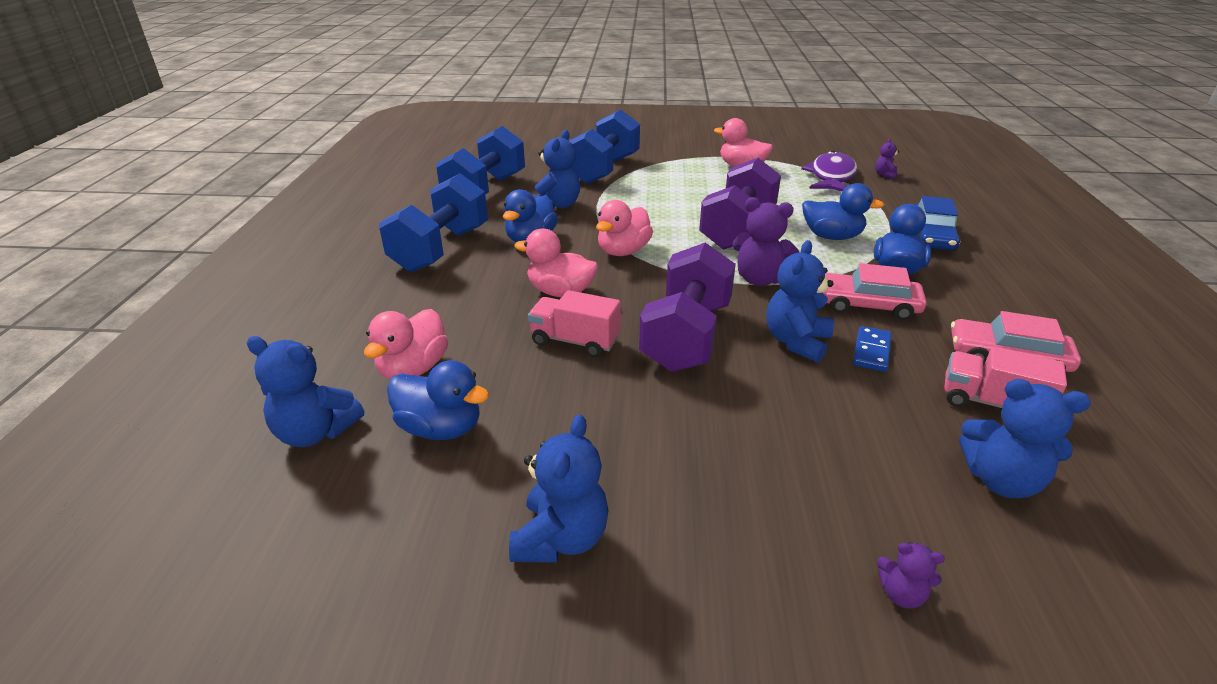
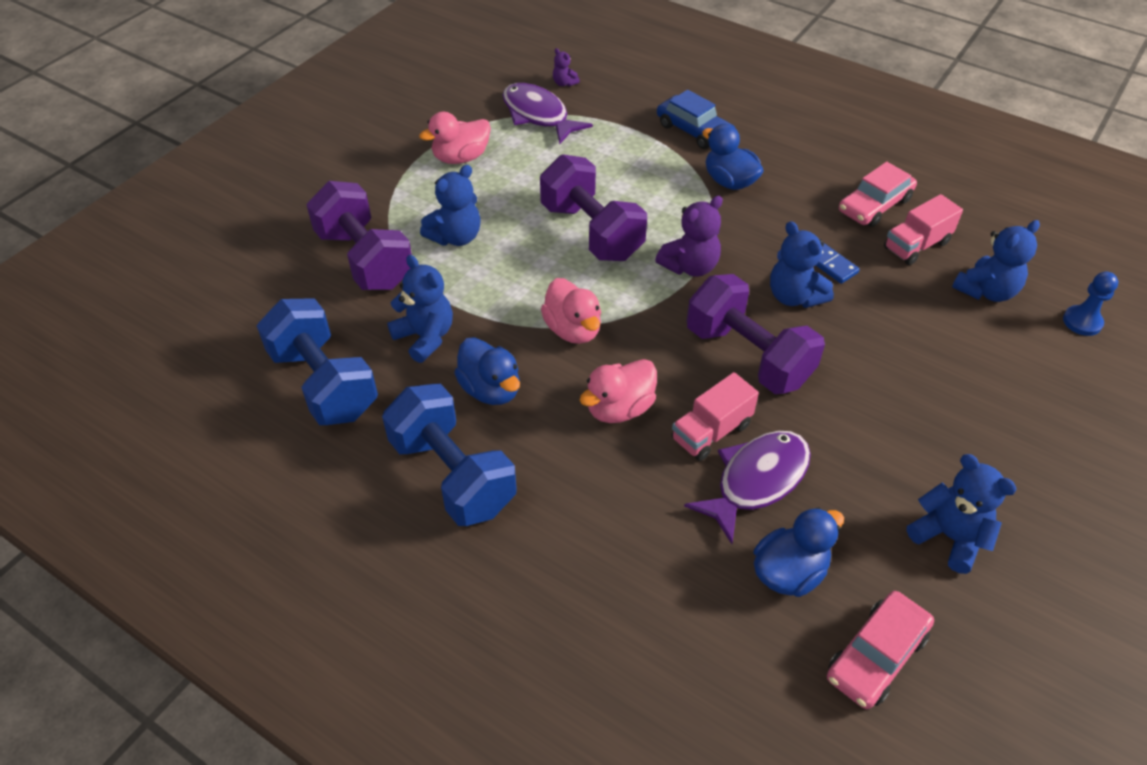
camera: 60 degrees left, 15 degrees up
(315, 432) = (748, 671): blue teddy bear -> blue teddy bear (456, 237)
(413, 369) = (686, 568): pink duck -> none
(537, 380) = (756, 481): none -> purple fish
(604, 170) = (365, 259): blue dumbbell -> purple dumbbell
(832, 236) = (651, 183): blue duck -> none
(867, 305) = (769, 229): pink car -> pink car (876, 656)
(901, 594) = (1054, 392): purple teddy bear -> none
(1083, 599) = (1082, 322): none -> blue pawn

